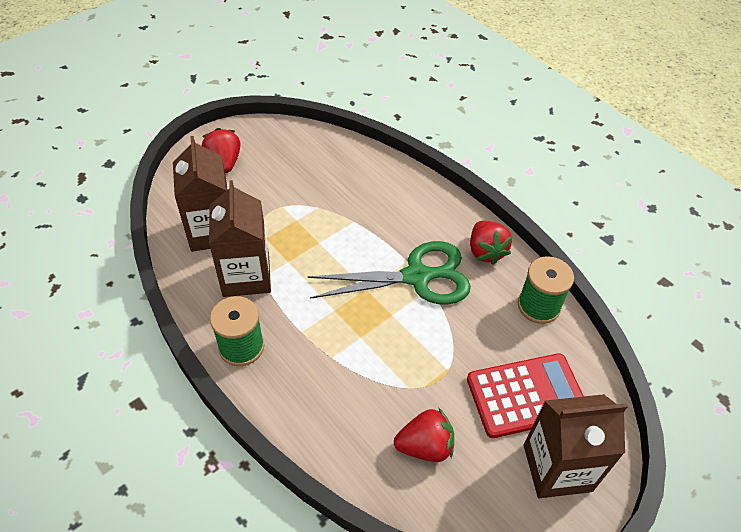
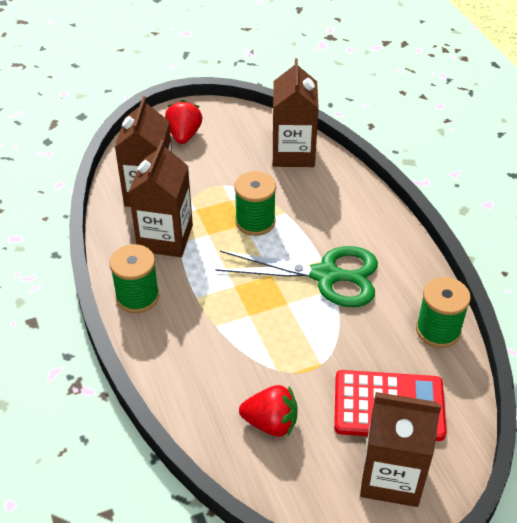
camera: 20 degrees right, 5 degrees down
(329, 237) = (255, 222): none -> green spool
(338, 159) = (293, 153): none -> brown carton
(485, 251) = (405, 268): red strawberry -> none

